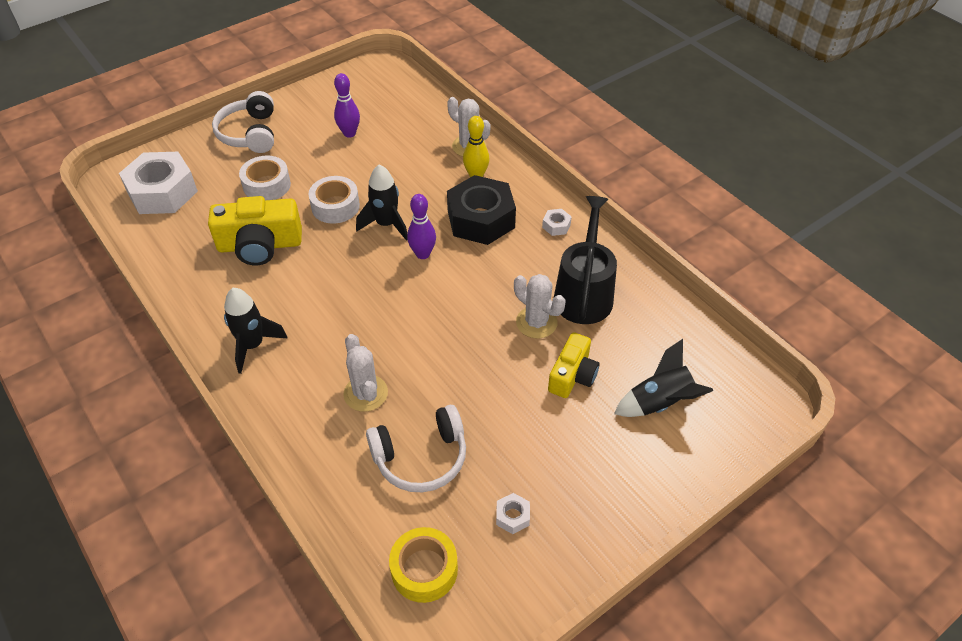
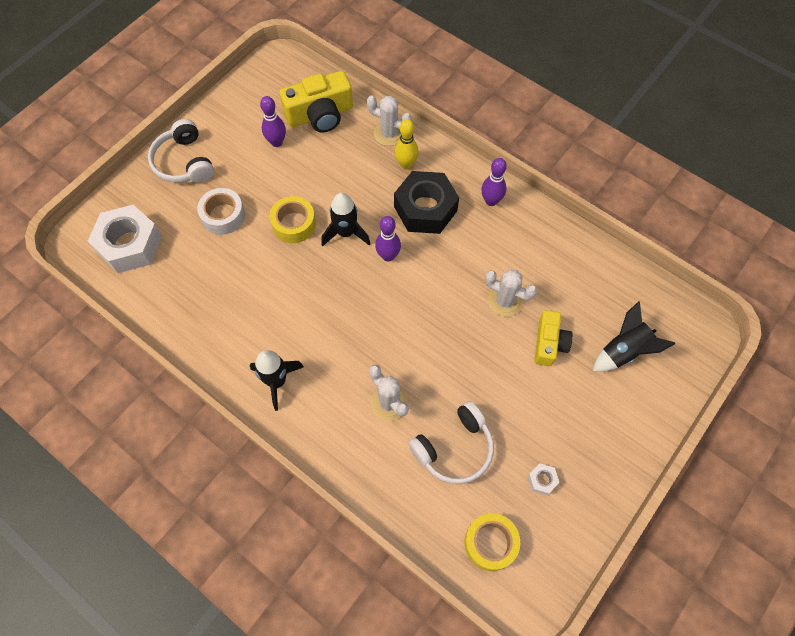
camera: 15 degrees left, 15 degrees up
(260, 245) = (242, 280): yellow camera -> yellow camera (320, 114)
(335, 206) = (294, 224): white tape -> yellow tape
(556, 226) = (491, 201): white nut -> purple bowling pin
(584, 293) = (534, 263): black watering can -> none

